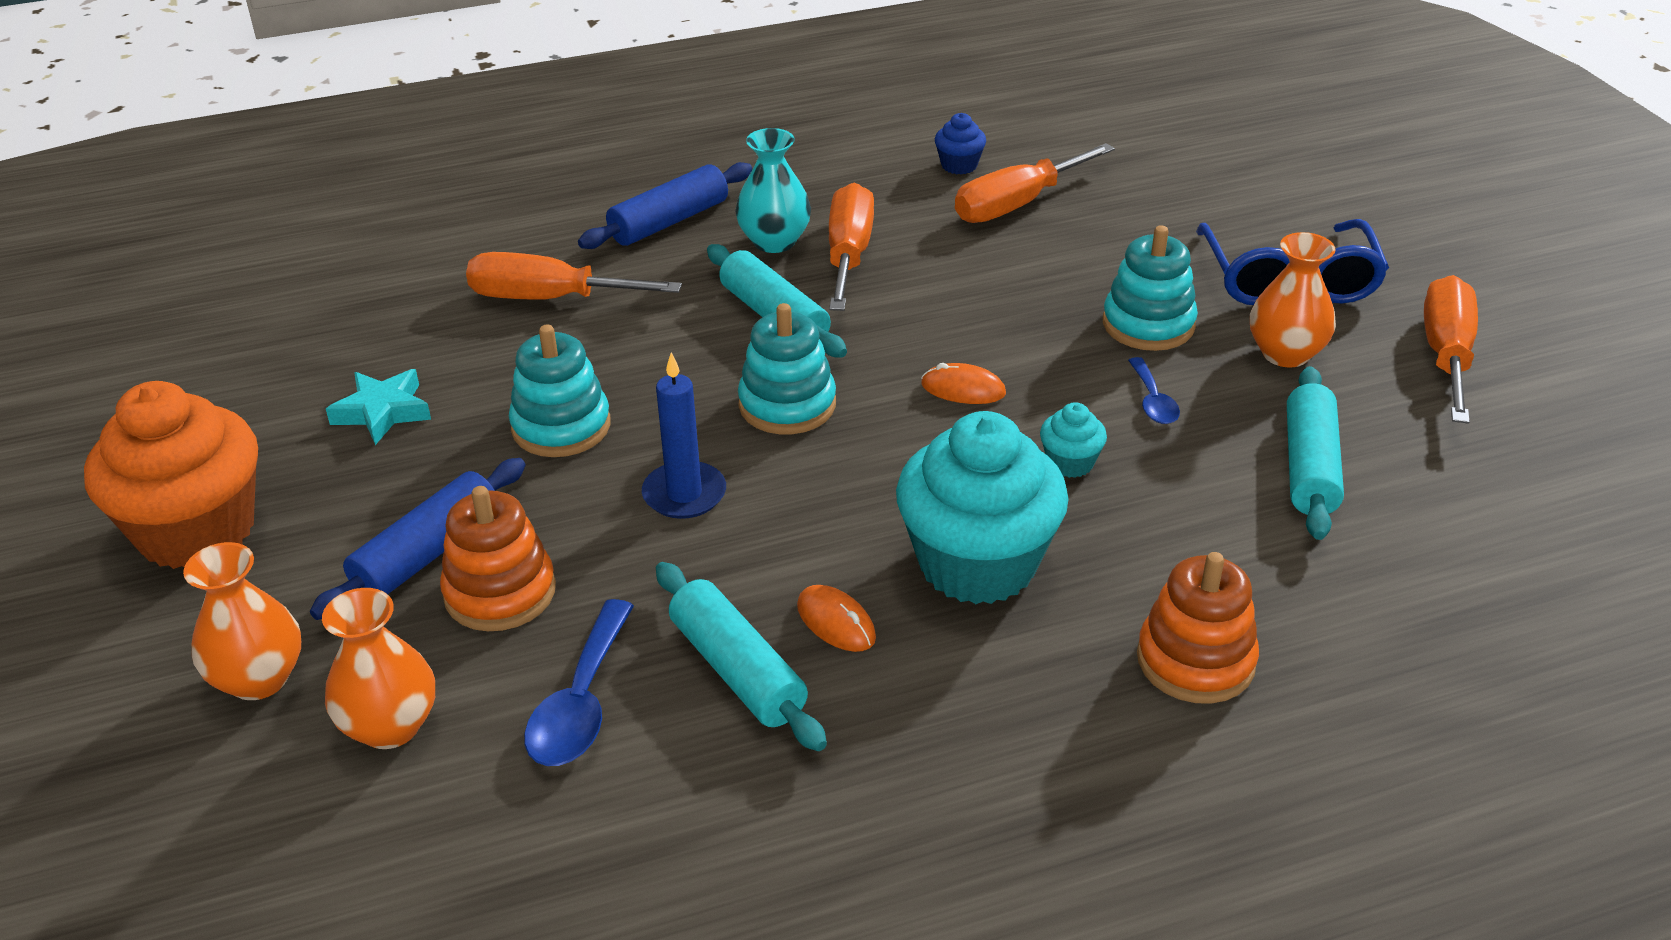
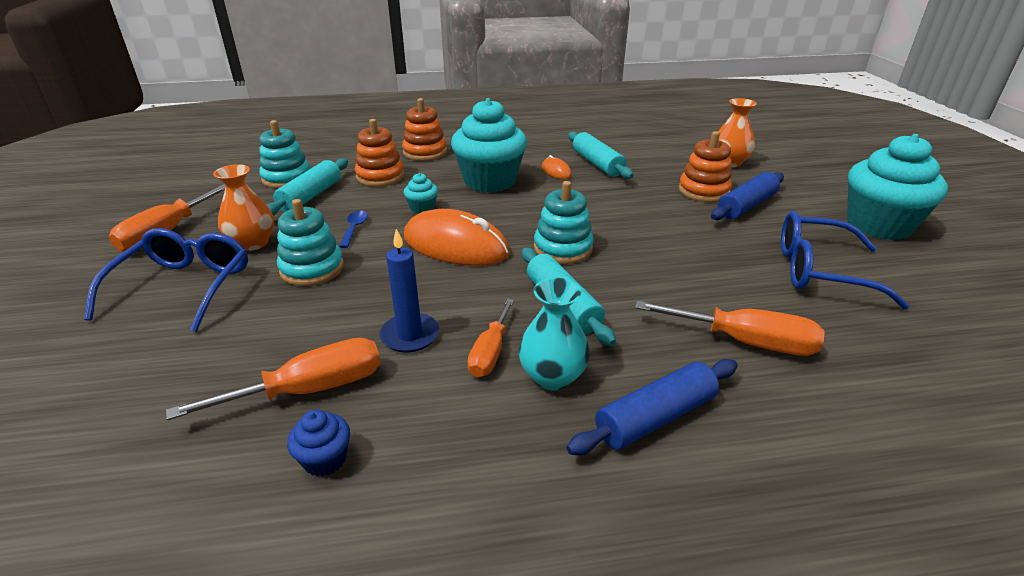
camera: 170 degrees left, 5 degrees down
(196, 530) = (878, 225): orange cupcake -> turquoise cupcake
(259, 679) = (793, 177): orange vase -> none
(382, 412) = (821, 271): turquoise star -> blue glasses
(561, 426) = (700, 251): turquoise stacking toy -> turquoise stacking toy (287, 178)
(581, 703) = (657, 162): blue spoon -> none
(684, 494) = (622, 215): blue candle -> blue candle (410, 335)
(849, 255) = (490, 352): orange screwdriver -> orange screwdriver, size x0.65
(963, 389) = (455, 245): orange mouse -> orange mouse, size x2.23
(1226, 546) = (380, 176): none -> orange stacking toy

